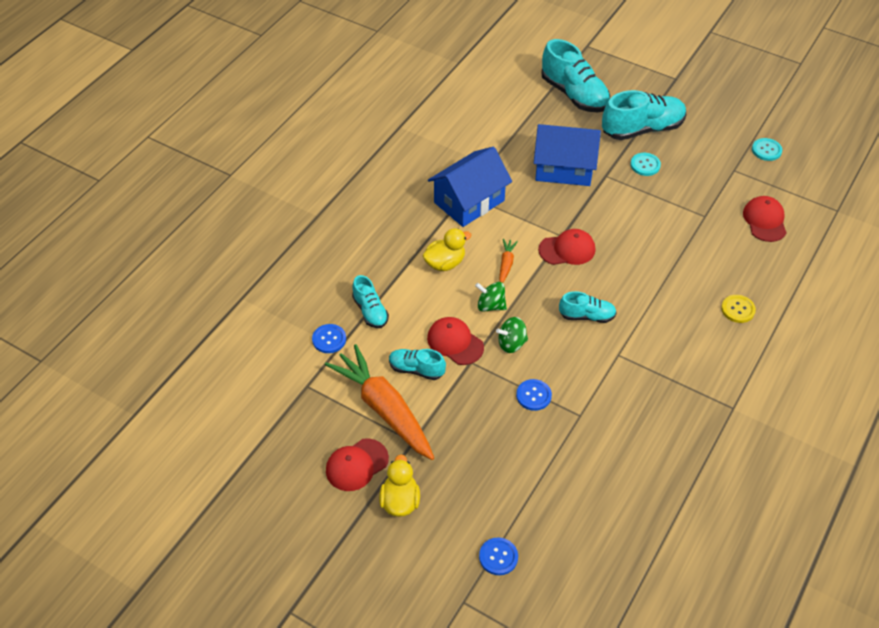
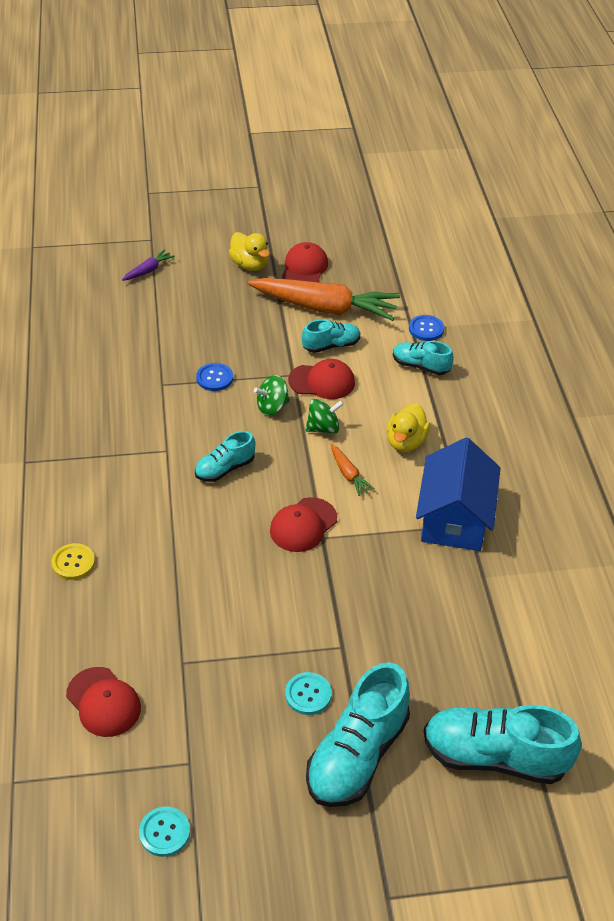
camera: 140 degrees right, 5 degrees down
(498, 557) = (148, 270): blue button -> purple carrot
(511, 344) = (272, 407): green spinning top -> green spinning top turned 150 degrees counterclockwise
(564, 168) = (398, 625): blue house -> none

